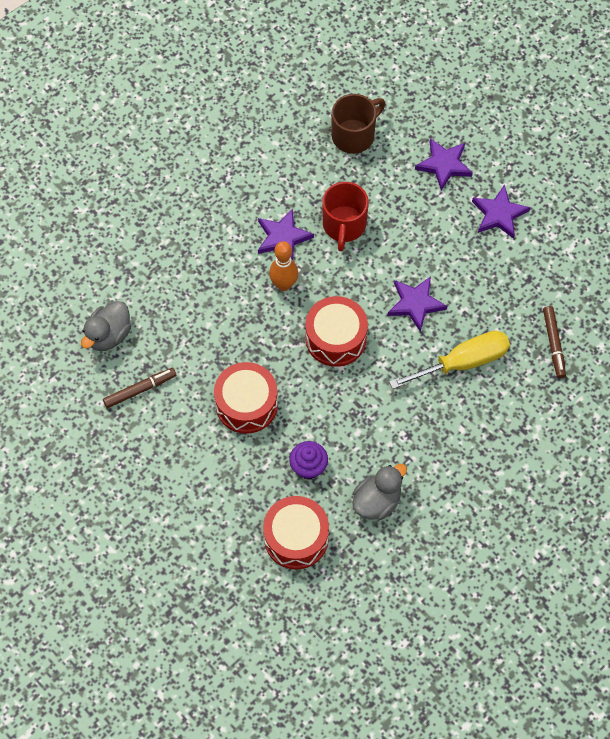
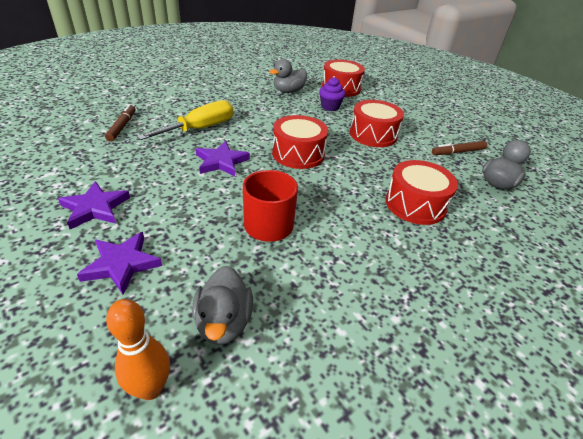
camera: 175 degrees left, 25 degrees down
(207, 280) = (415, 204): none -> red drum
(283, 237) = (338, 225): purple star -> none
(284, 284) = (340, 191): orange bowling pin -> orange bowling pin (151, 388)
(354, 135) = (223, 322): brown mug -> grey duck
(463, 362) = (200, 129): yellow screwdriver -> yellow screwdriver turned 150 degrees clockwise

